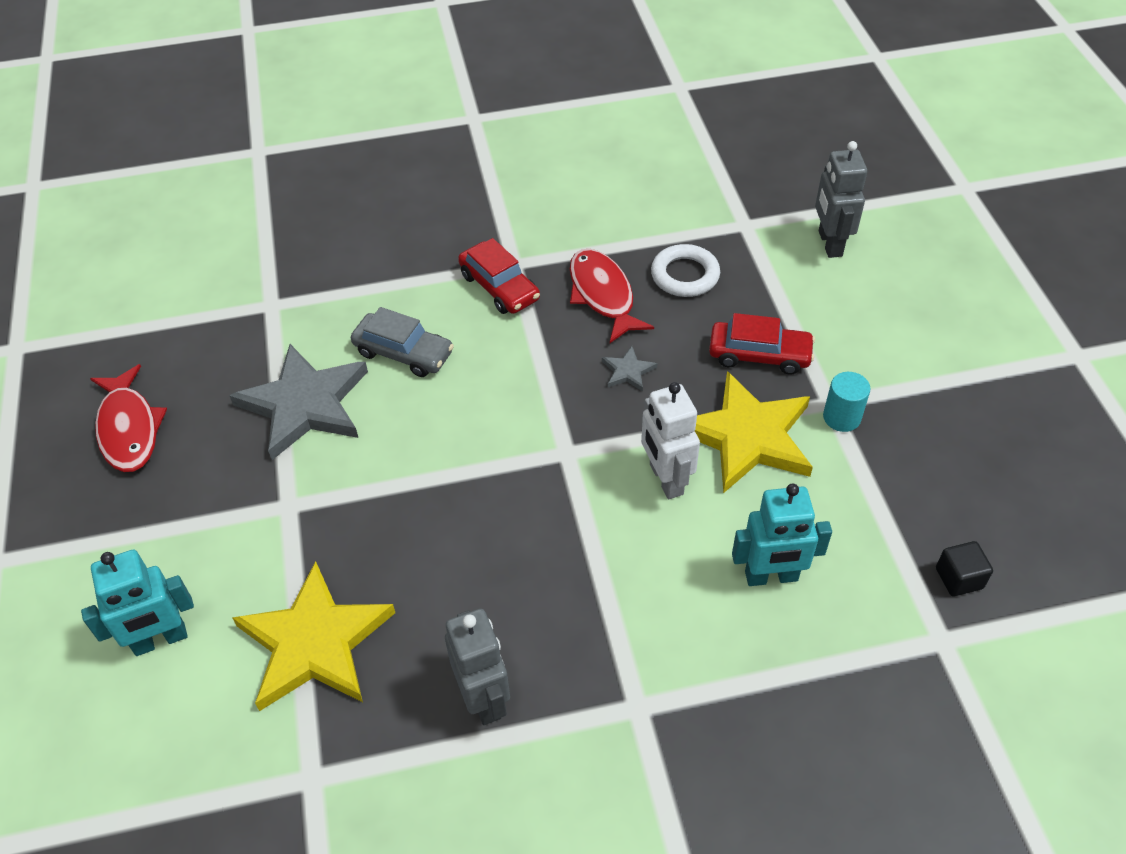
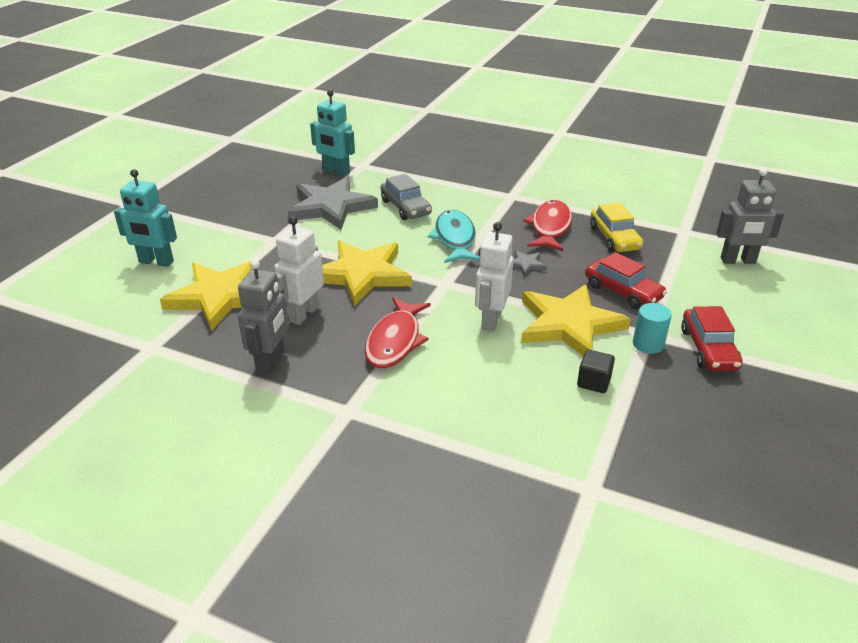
camera: 35 degrees right, 15 degrees down
(129, 428) = (241, 183): red fish -> red fish (395, 341)
(449, 602) = (303, 314): none -> white robot
(458, 496) = (362, 274): none -> yellow star
(499, 287) = (491, 202): red car -> red car (708, 349)
(512, 374) = (455, 239): none -> turquoise fish
(685, 275) = (614, 238): white ring -> yellow car
(771, 577) = (505, 395): turquoise robot -> turquoise robot (336, 171)
(829, 243) = (738, 261): grey robot -> grey robot turned 120 degrees counterclockwise
(959, 578) = (643, 464): black cube -> black cube (593, 382)

